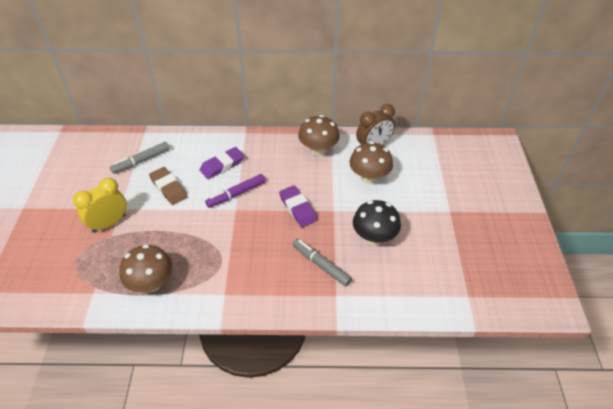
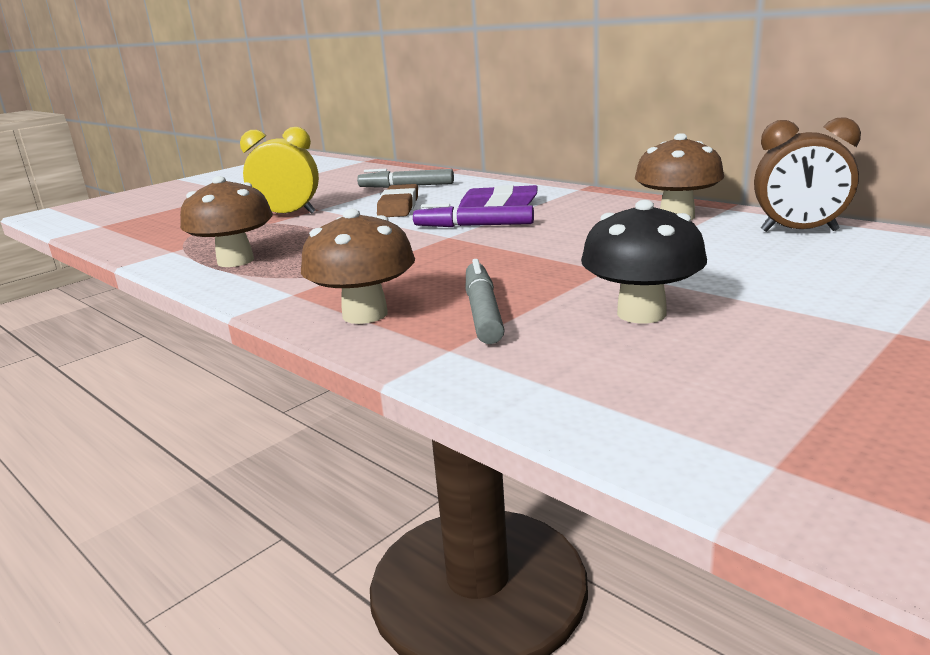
camera: 45 degrees right, 25 degrees down
(298, 208) = (545, 255): purple eraser -> none
(369, 177) = (738, 255): brown mushroom -> brown mushroom (365, 314)

